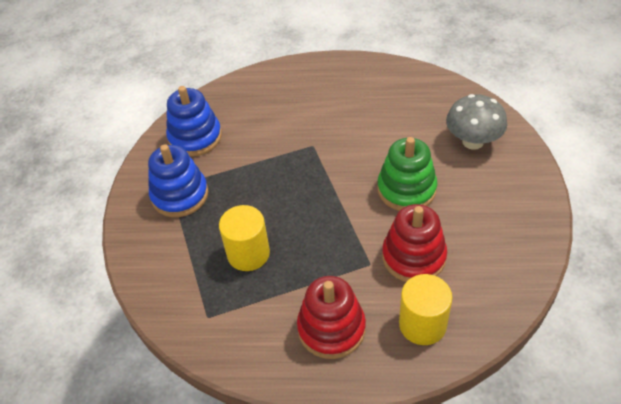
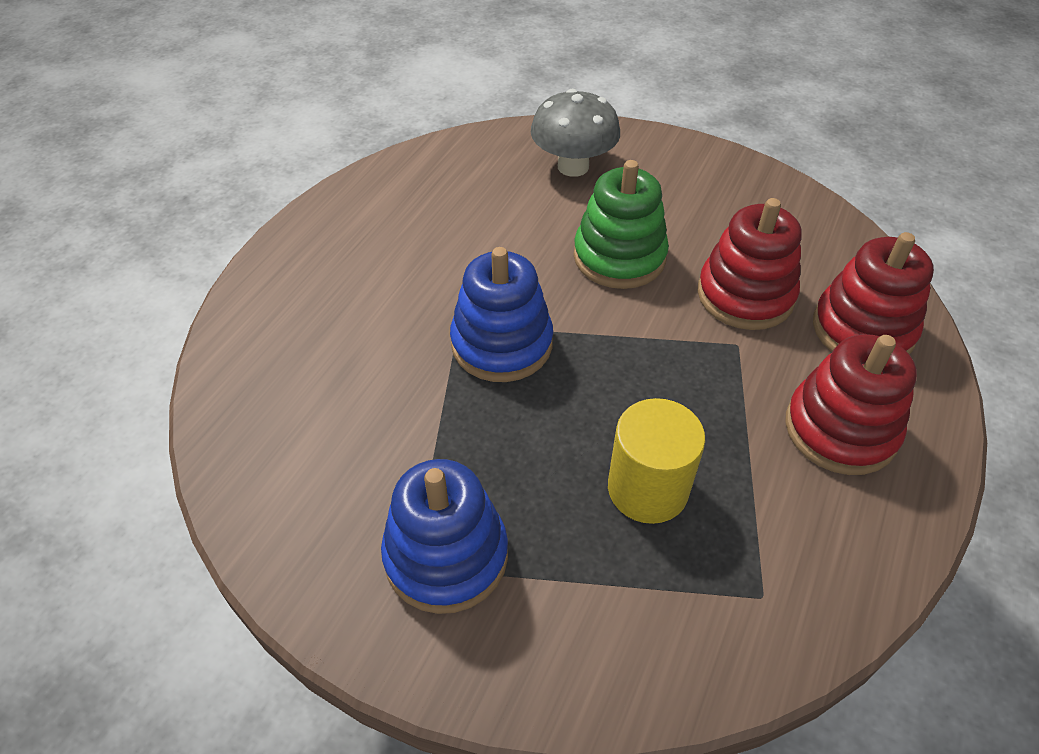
camera: 70 degrees left, 0 degrees up
(195, 137) = (309, 483): blue stacking toy -> blue stacking toy (502, 344)
(422, 324) = (862, 329): yellow cylinder -> red stacking toy

